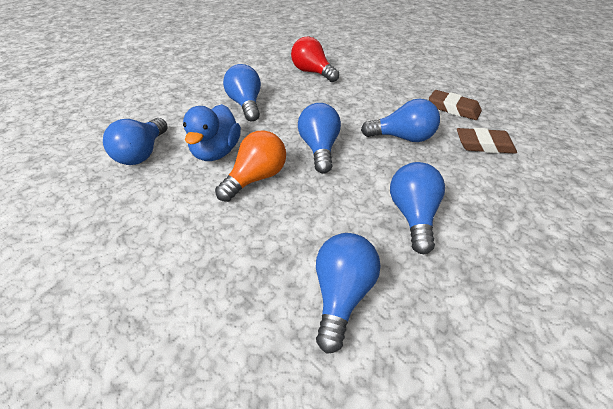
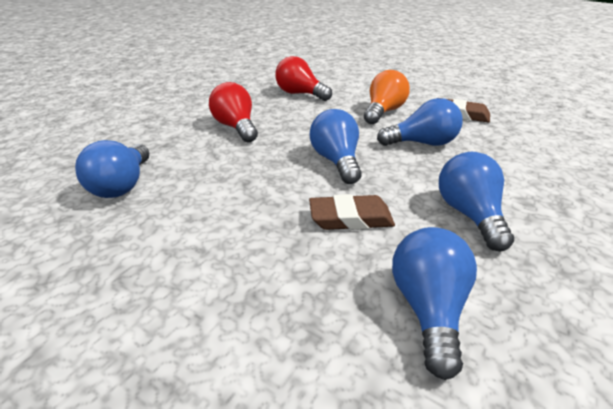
camera: 10 degrees left, 10 degrees down
(216, 152) = (216, 175): blue duck -> none
(246, 104) = (236, 127): blue light bulb -> red light bulb
(256, 178) = (274, 197): orange light bulb -> orange light bulb (383, 112)
(484, 145) = (508, 143): brown eraser -> brown eraser (350, 218)

